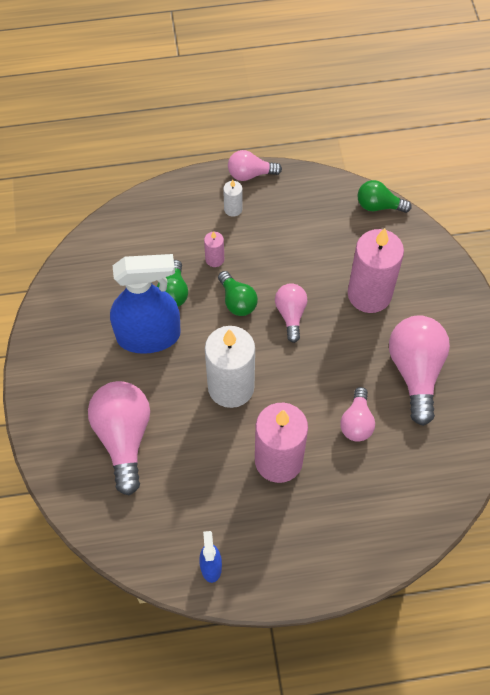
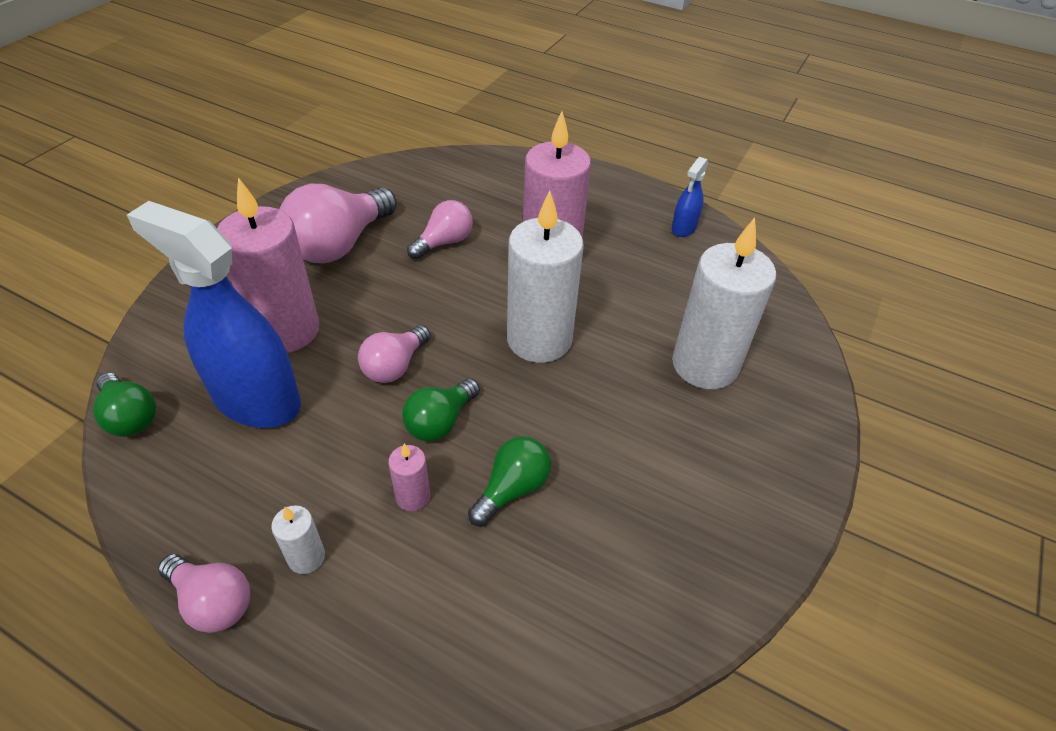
camera: 145 degrees left, 15 degrees down
(124, 437) = (705, 365): pink light bulb -> white candle
(149, 336) = (592, 454): blue spray bottle -> blue spray bottle (256, 400)
(237, 301) = (440, 422): green light bulb -> green light bulb turned 150 degrees counterclockwise

